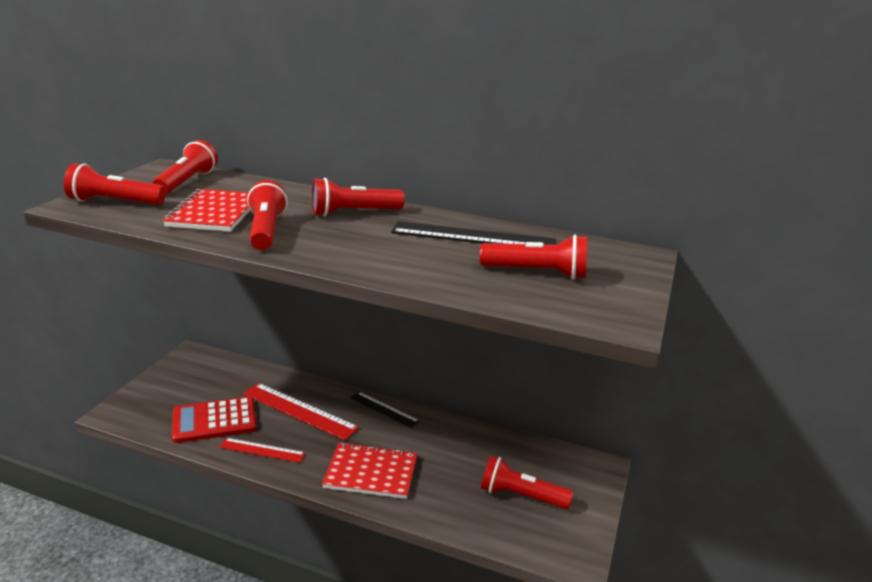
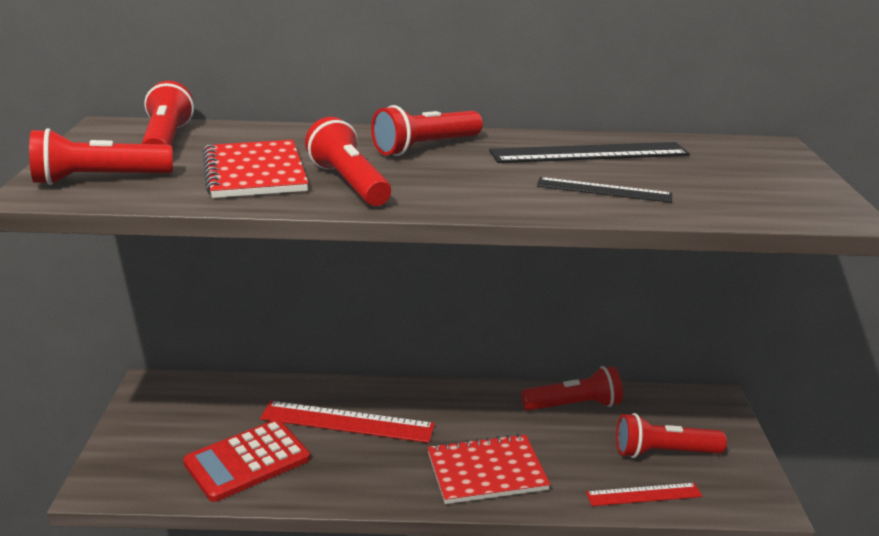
camera: 20 degrees left, 0 degrees up
(262, 450) = (337, 480): red ruler -> red ruler (643, 494)
(384, 409) = (447, 396): black ruler -> black ruler (604, 190)
(537, 273) = (701, 180): red flashlight -> red flashlight (574, 405)

